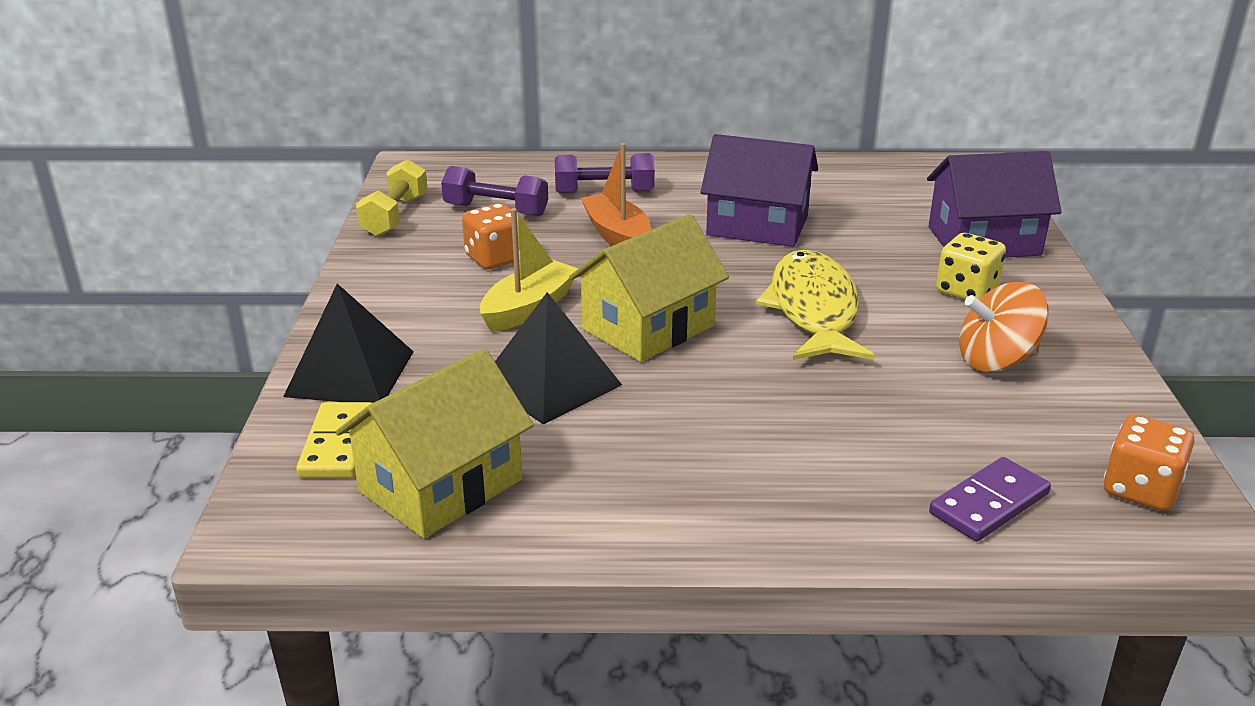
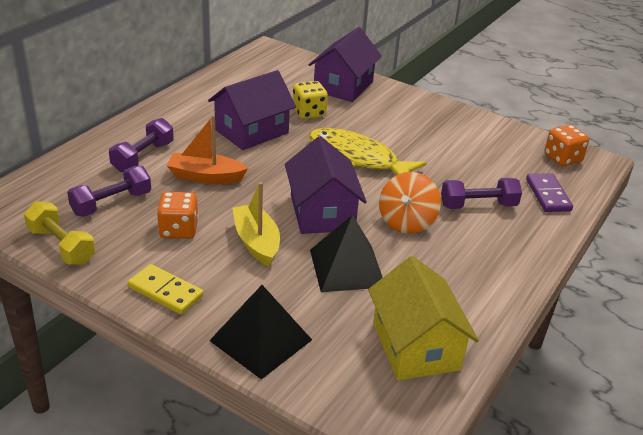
camera: 60 degrees left, 5 degrees up
(338, 444) = (340, 372): yellow domino -> yellow domino (165, 292)
(648, 327) = (322, 212): yellow house -> purple house
(848, 442) = (478, 205): none -> purple dumbbell
(966, 291) = (383, 114): yellow dice -> yellow dice (309, 113)
(996, 361) = (447, 138): orange spinning top -> orange spinning top (406, 222)

